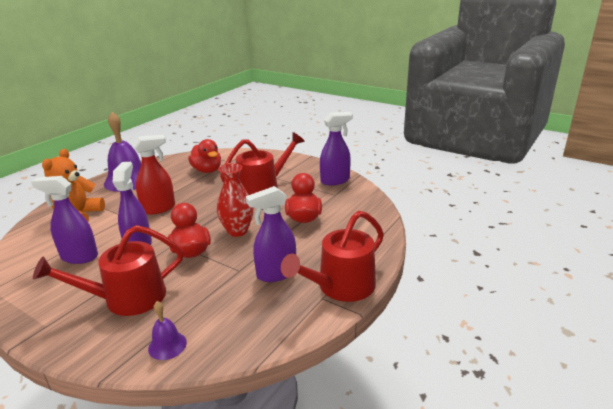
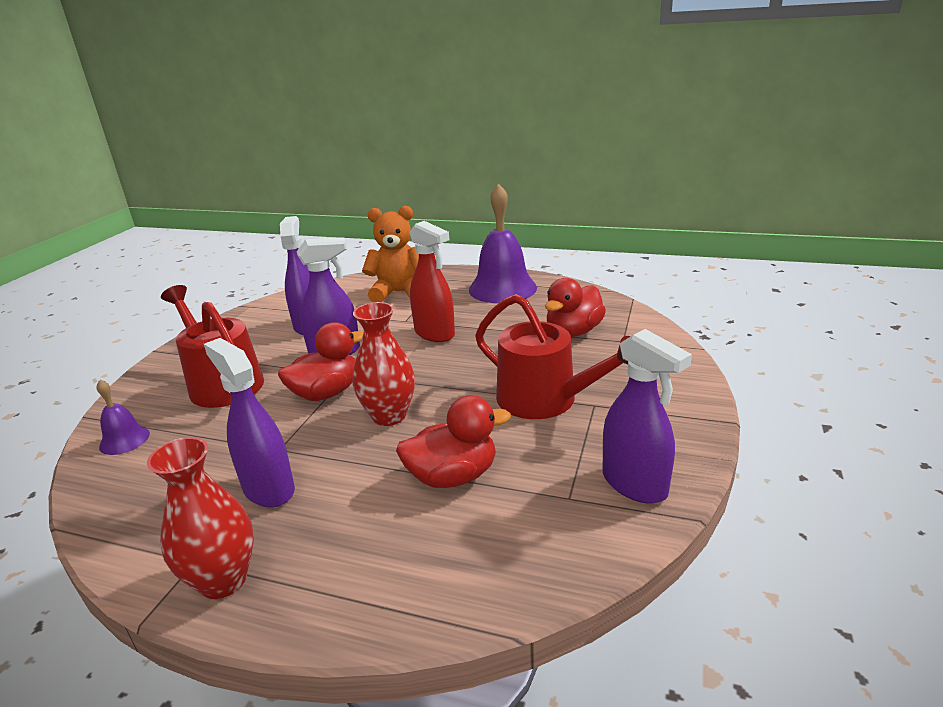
camera: 75 degrees right, 0 degrees up
(341, 286) = (223, 580): red watering can -> red vase

